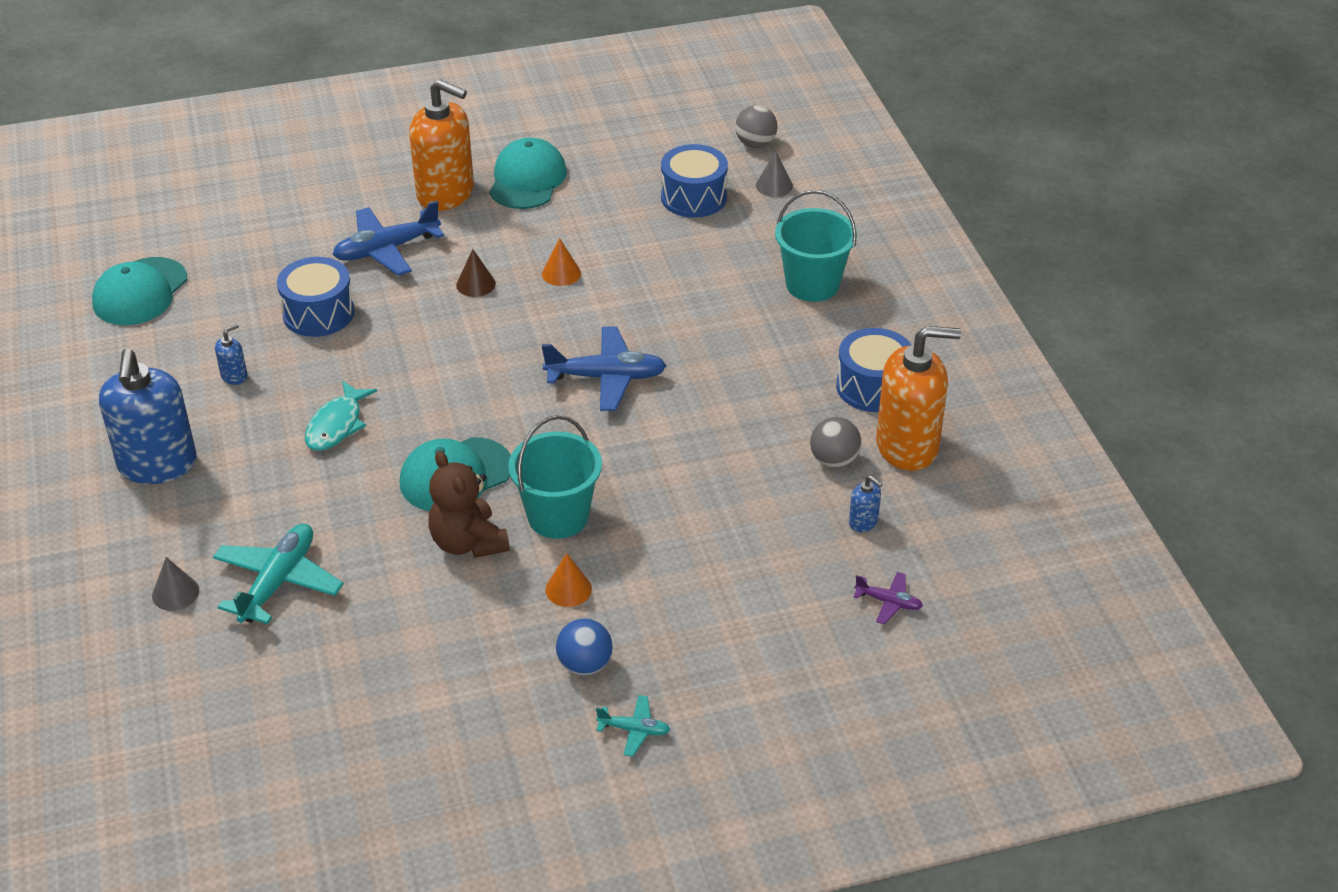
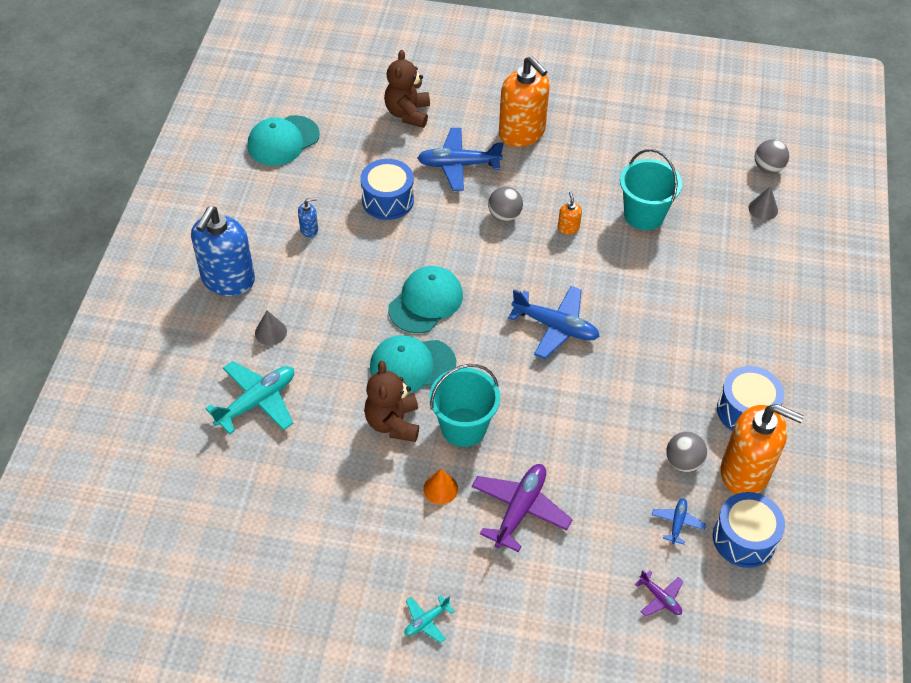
camera: 25 degrees right, 10 degrees up
(175, 593) = (190, 383): grey cone -> grey cone (270, 332)
(289, 215) = (408, 113): none -> brown teddy bear
(337, 425) = (355, 294): turquoise fish -> none
(476, 284) = (504, 215): brown cone -> grey ball
(527, 179) = (584, 141): turquoise cap -> turquoise cap (426, 302)
(561, 273) = (568, 228): orange cone -> orange soap dispenser
(585, 665) = (420, 554): blue ball -> none
(634, 730) = (426, 621): turquoise plane -> turquoise plane turned 105 degrees clockwise
(676, 575) = (520, 510): none -> purple plane
(694, 197) = (697, 198): blue drum -> blue drum (744, 539)
(812, 284) = (747, 305): turquoise bucket -> turquoise bucket (644, 215)
(863, 522) = (677, 523): blue soap dispenser -> blue plane

